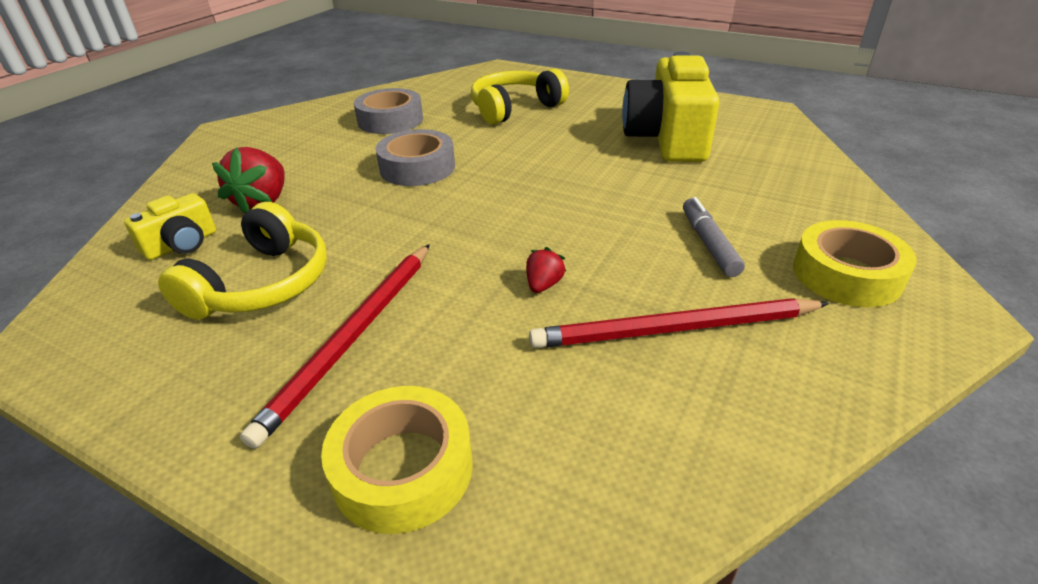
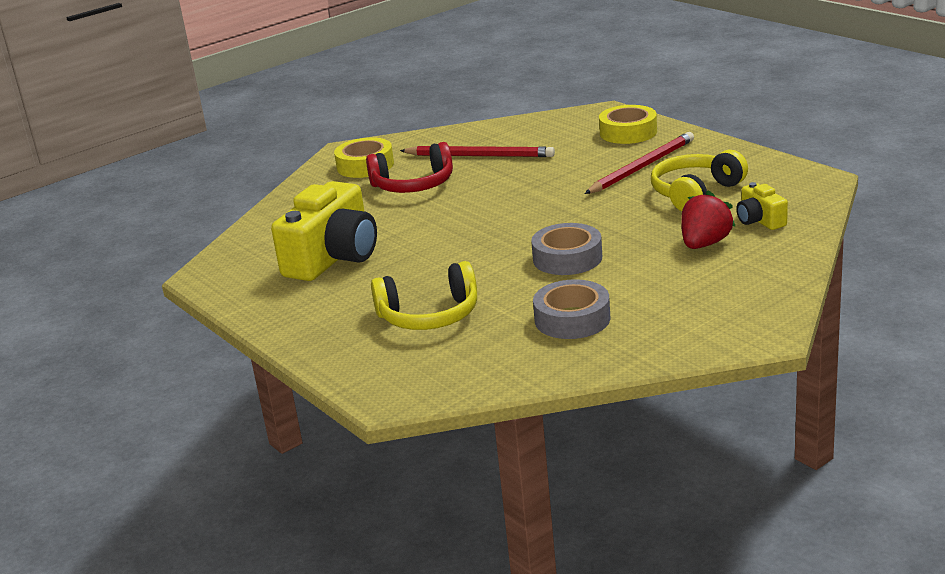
camera: 155 degrees left, 10 degrees down
(182, 244) = (760, 220): yellow camera -> yellow camera turned 90 degrees counterclockwise
(543, 285) = (528, 177): red strawberry -> none
(709, 244) = (413, 185): grey marker -> red headphones

